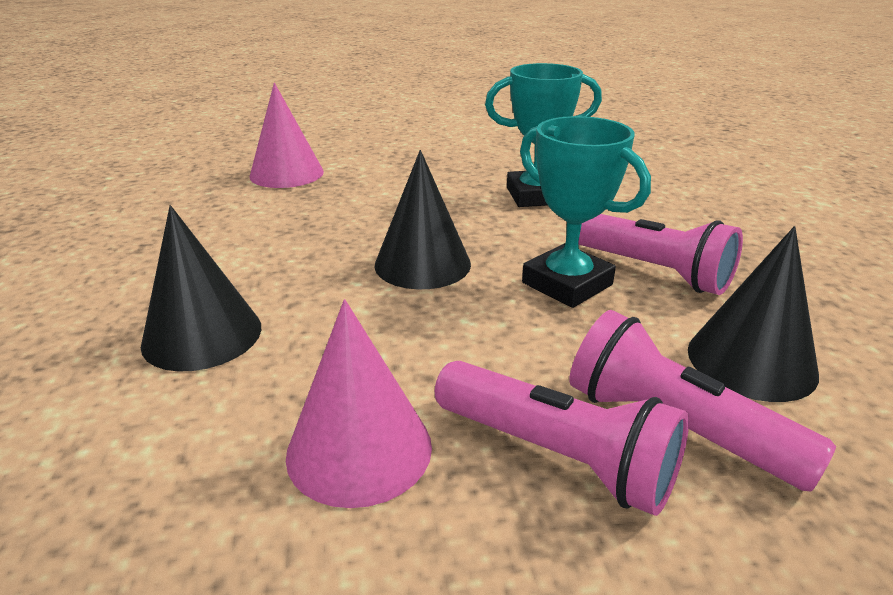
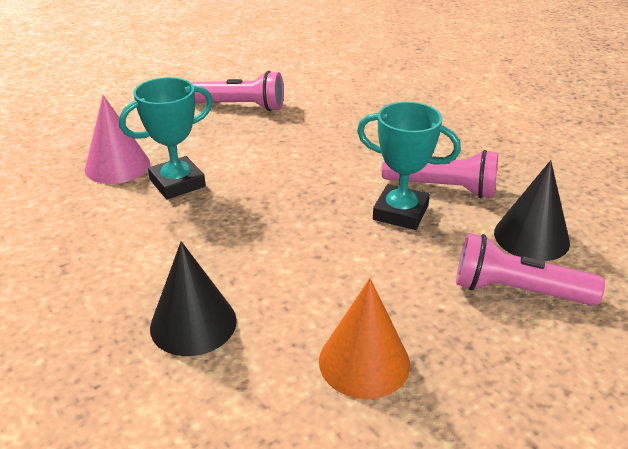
camera: 25 degrees left, 5 degrees up
(359, 449) = (364, 362): pink cone -> orange cone
(422, 264) = (297, 223): black cone -> none
(536, 196) = (330, 143): turquoise trophy -> turquoise trophy (177, 183)
(557, 456) = (470, 328): pink flashlight -> pink flashlight (241, 106)

